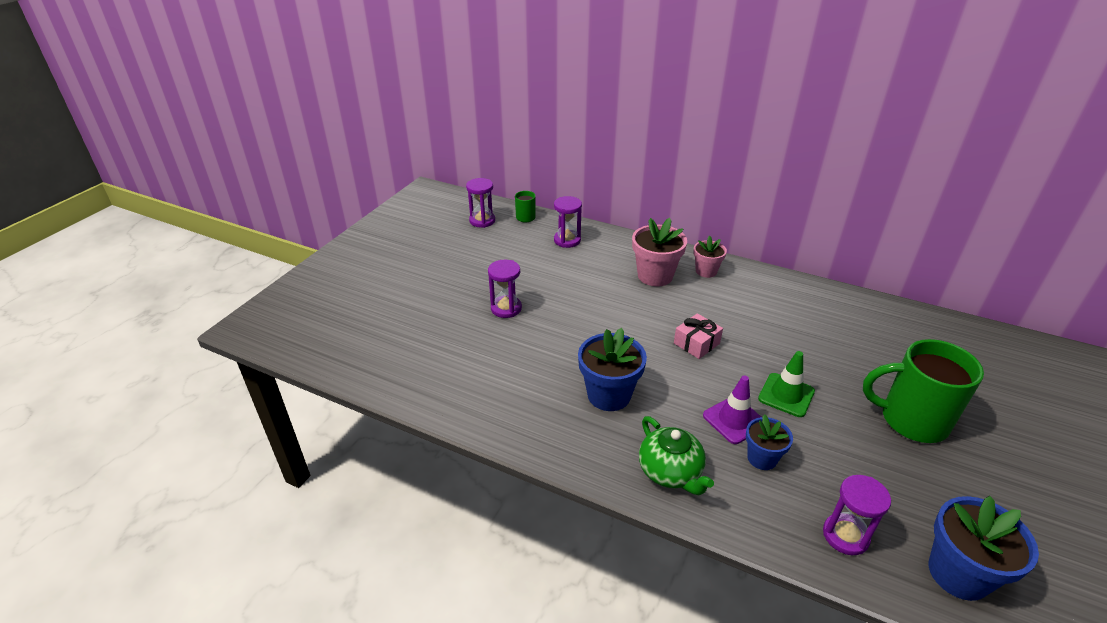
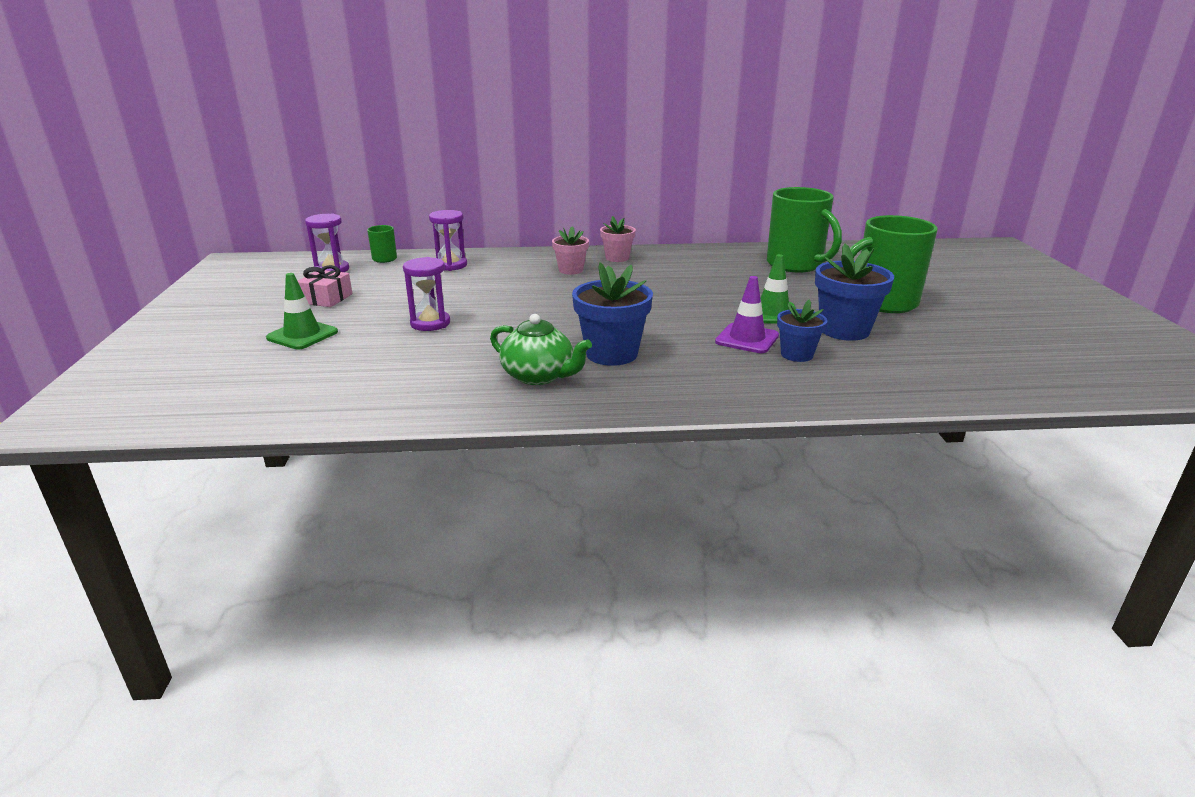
camera: 30 degrees left, 10 degrees down
(418, 292) = (302, 335): none -> green traffic cone
(655, 276) = (571, 270): pink flower pot -> pink flower pot, size x0.61
(670, 472) = (728, 386): green teapot -> green teapot (539, 376)
(696, 343) = (659, 302): pink gift -> pink gift (326, 298)
(845, 536) = (913, 379): purple hourglass -> none
(868, 333) = (796, 265): none -> green mug
(958, 574) = (1013, 373): blue flower pot -> blue flower pot (844, 330)

